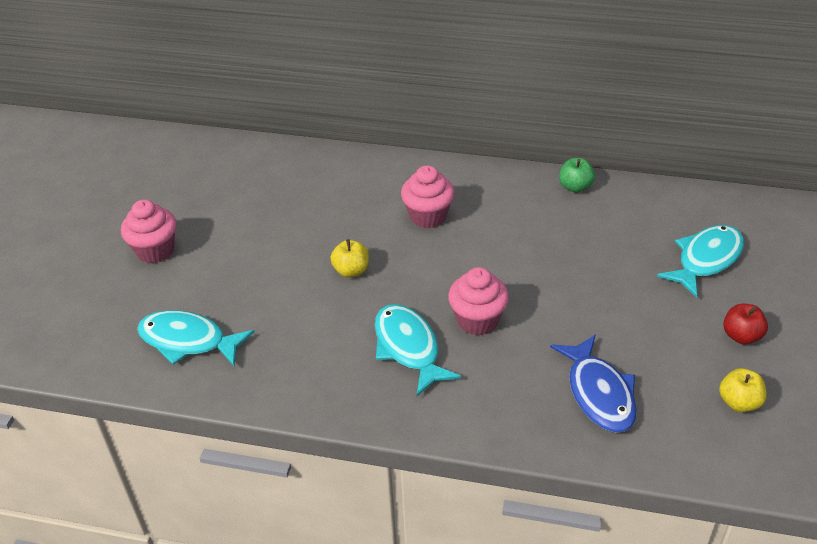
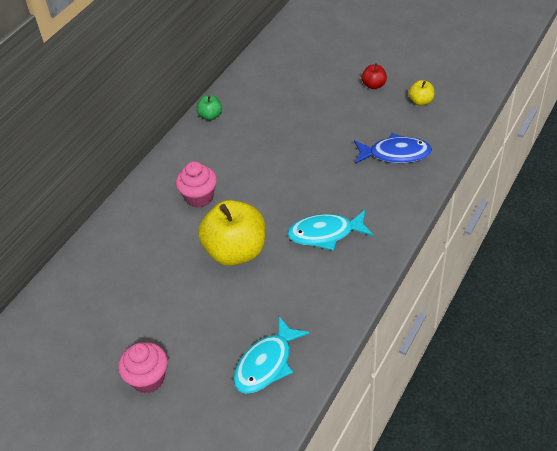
camera: 70 degrees left, 5 degrees up
(351, 271) = (236, 251): yellow apple -> yellow apple, size x2.23
(477, 320) = (314, 194): pink cupcake -> none
(706, 259) = (307, 79): turquoise fish -> none

